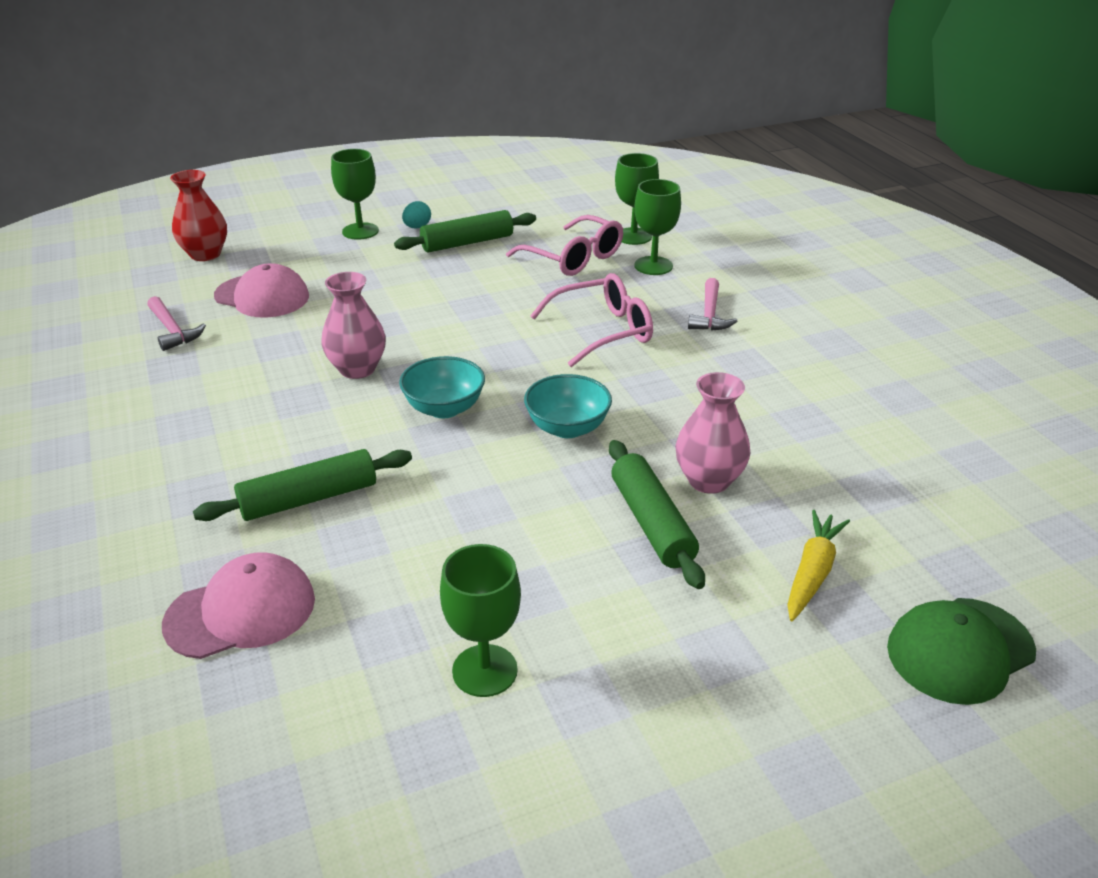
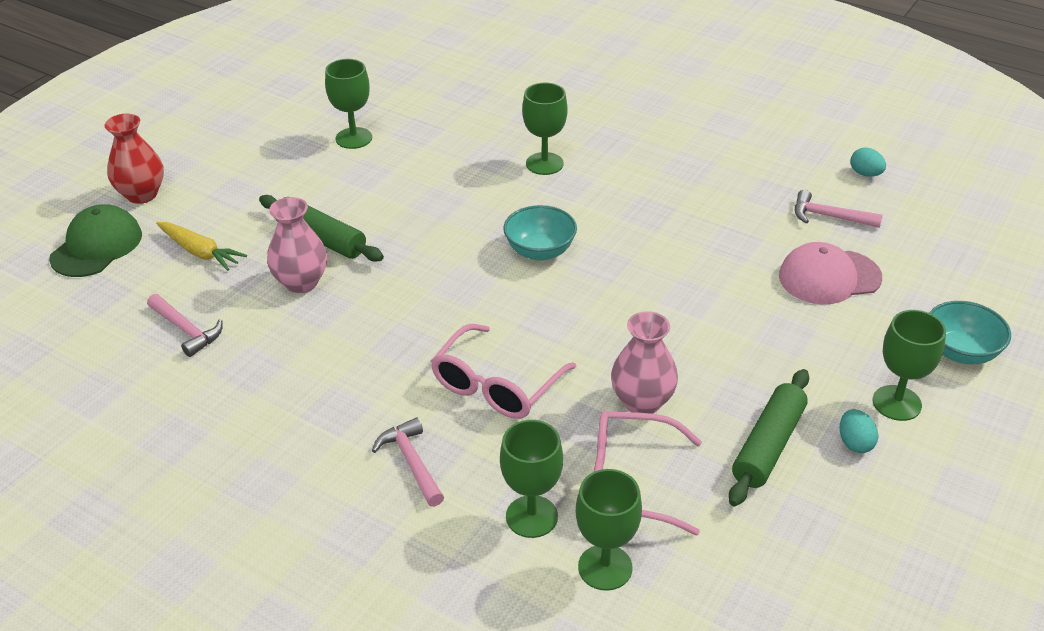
camera: 145 degrees right, 5 degrees up
(70, 347) = (865, 174): none -> turquoise egg
(205, 254) = (964, 295): red vase -> red vase (142, 194)
(241, 611) = (500, 110): pink cap -> none
(309, 498) = (544, 164): green rolling pin -> green goblet
(357, 369) = (645, 251): pink vase -> pink vase (642, 402)
(567, 428) = (435, 277): turquoise bowl -> turquoise bowl (960, 352)
(812, 572) = (200, 252): yellow carrot -> yellow carrot turned 45 degrees counterclockwise
(861, 482) = (186, 330): none -> pink hammer

